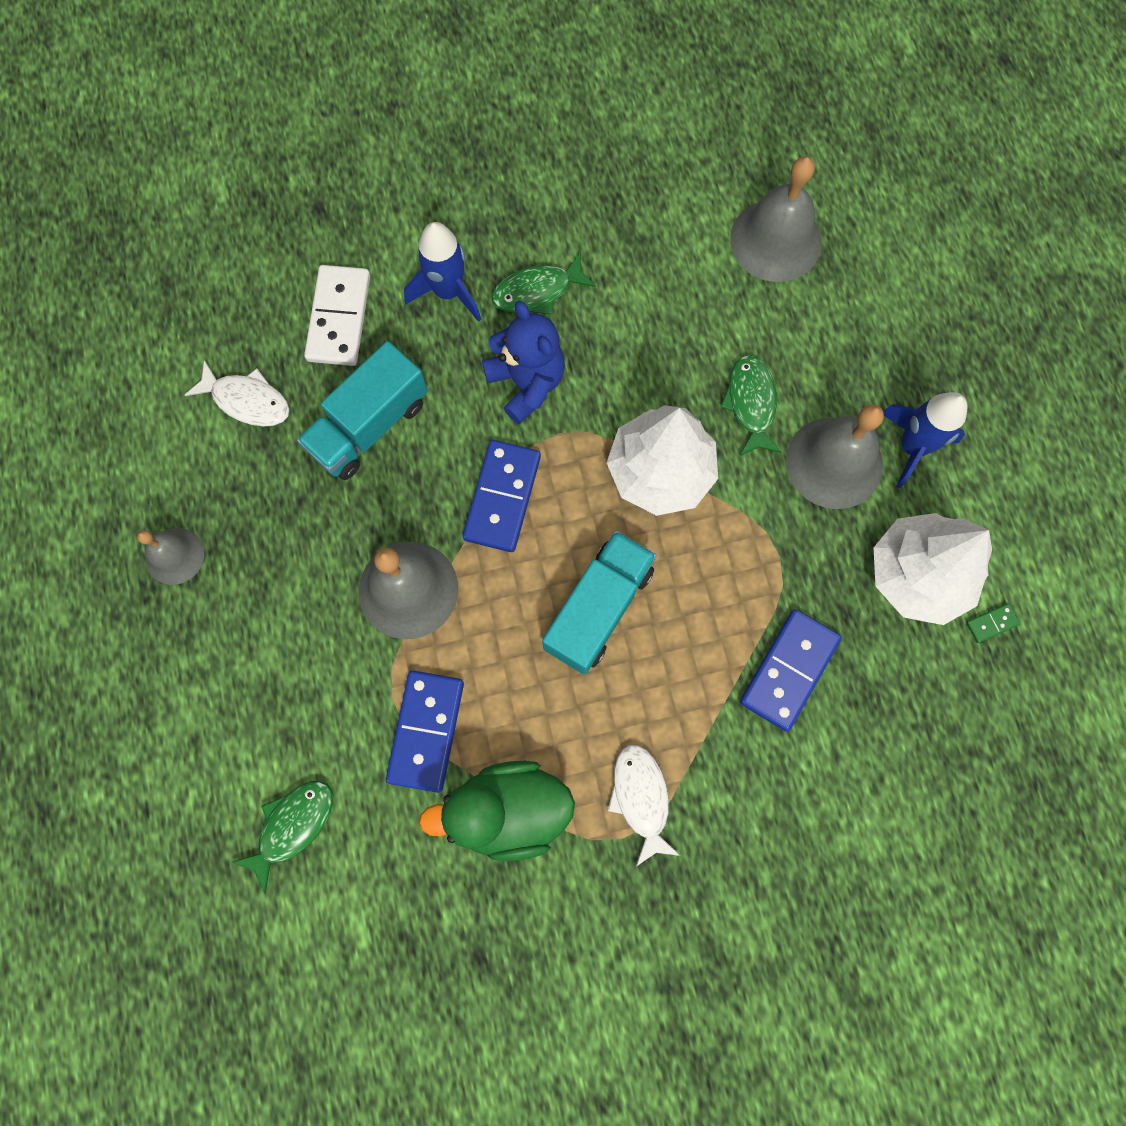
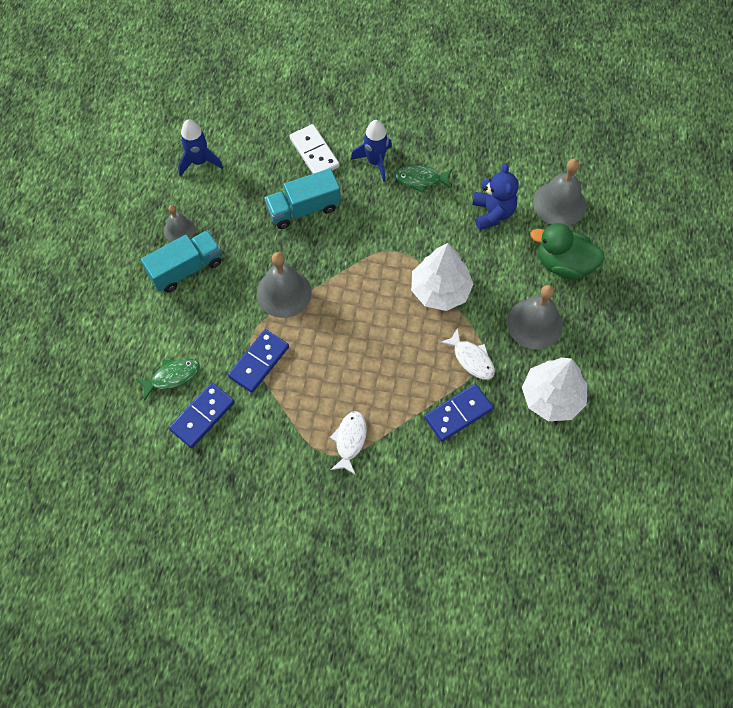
camera: 25 degrees right, 10 degrees down
(247, 400) = (250, 173): white fish -> white fish (471, 359)
(339, 318) = (314, 153): white domino -> white domino turned 60 degrees counterclockwise
(502, 497) = (353, 269): blue domino -> blue domino (202, 416)
(508, 811) = (280, 417): green duck -> green duck (563, 264)
(527, 383) = (393, 220): blue teddy bear -> blue teddy bear (492, 213)
(598, 608) = (374, 342): turquoise truck -> turquoise truck (186, 269)
(751, 403) = (505, 277): green fish -> none
(912, 446) = (581, 333): blue rocket -> blue rocket (199, 161)
(991, 623) = (579, 438): green domino -> none

